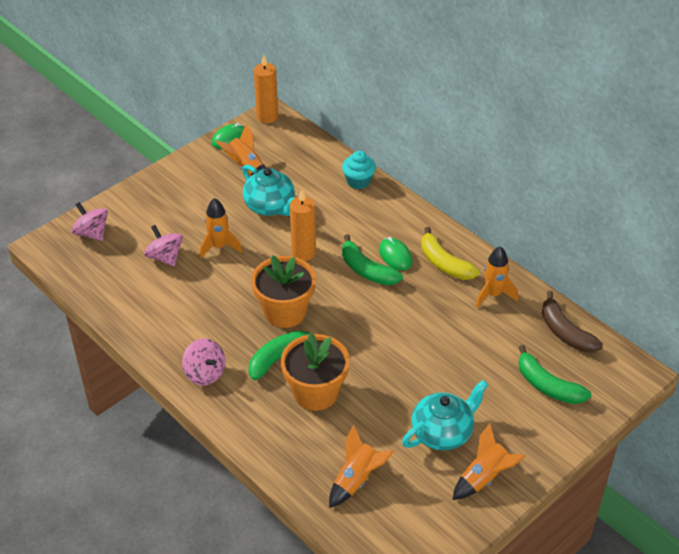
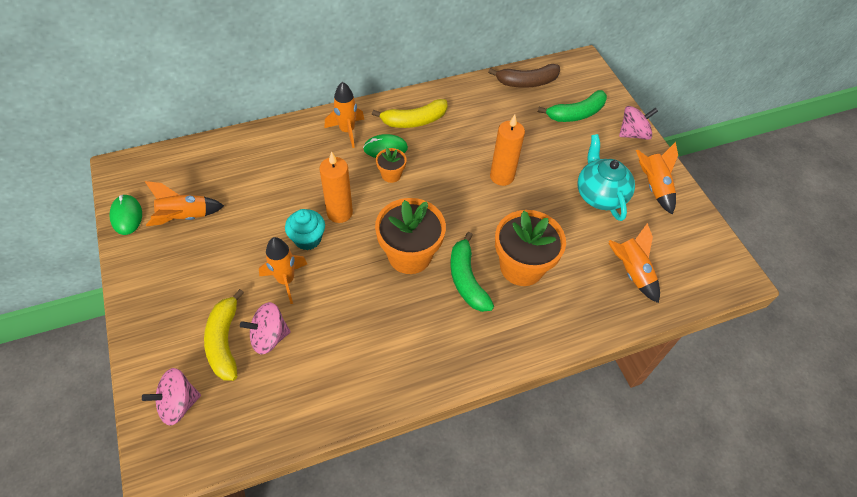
camera: 70 degrees left, 10 degrees up
(150, 235) = (225, 341): none -> yellow banana
(205, 373) = (457, 352): pink spinning top -> pink spinning top (633, 134)
(267, 117) = (120, 172): orange candle -> orange candle (502, 176)
(270, 206) = (257, 217): turquoise teapot -> none
(358, 181) = (272, 138): turquoise cupcake -> turquoise cupcake (307, 239)
(366, 270) = (391, 175): green banana -> orange flower pot
(493, 295) = (466, 106): orange rocket -> orange rocket (347, 131)

